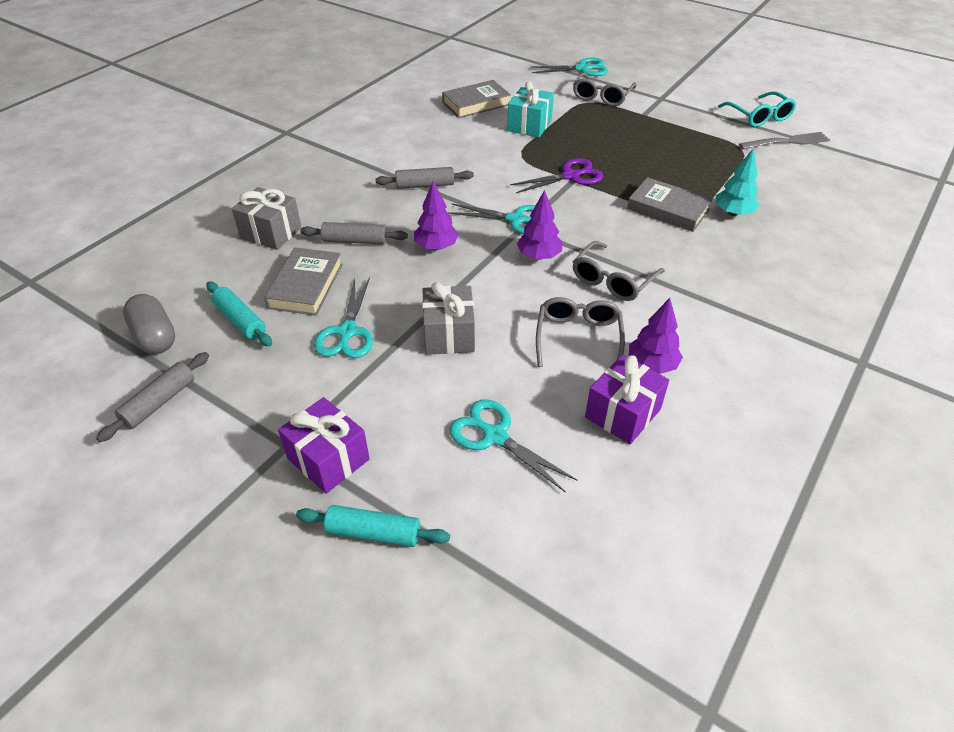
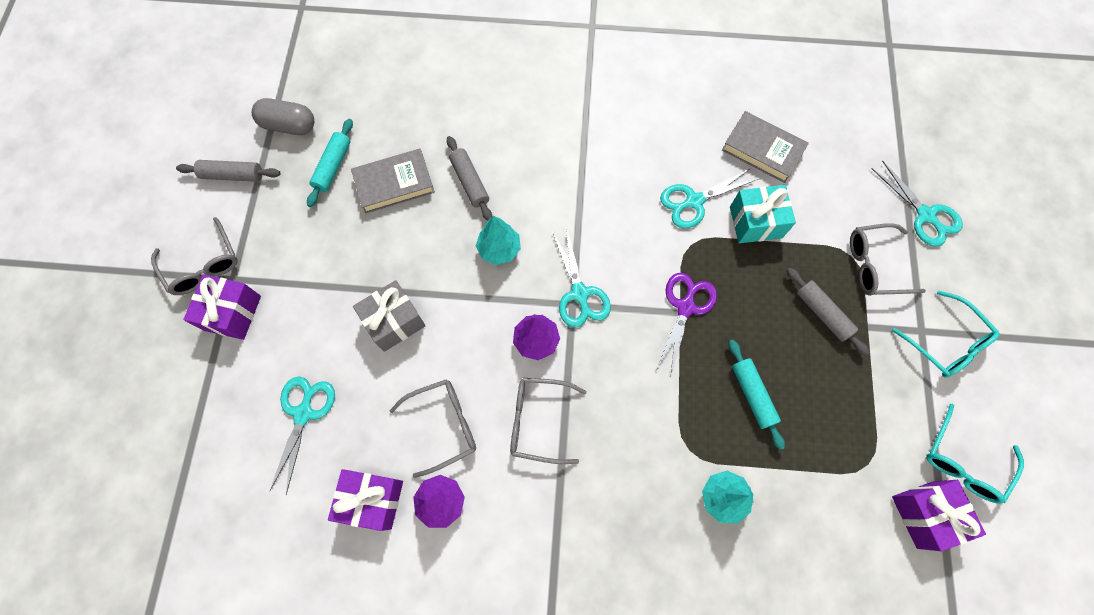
camera: 60 degrees right, 25 degrees up
(155, 336) = (289, 125): grey capsule -> grey capsule turned 75 degrees clockwise
(243, 467) = (203, 265): none -> grey glasses
(271, 233) = (443, 115): grey gift -> none
(347, 332) = (359, 246): turquoise scissors -> turquoise scissors (694, 201)
(373, 532) = (186, 379): turquoise rolling pin -> turquoise rolling pin (752, 395)
(425, 185) = (584, 187): grey rolling pin -> grey rolling pin (822, 313)
(436, 247) = (499, 249): purple tree -> turquoise tree
(570, 176) = (685, 307): purple scissors -> purple scissors turned 105 degrees counterclockwise
(668, 209) = (687, 427): grey book -> none
(675, 94) = (946, 342): none -> turquoise glasses
(787, 141) = (924, 514): grey fork -> purple gift

